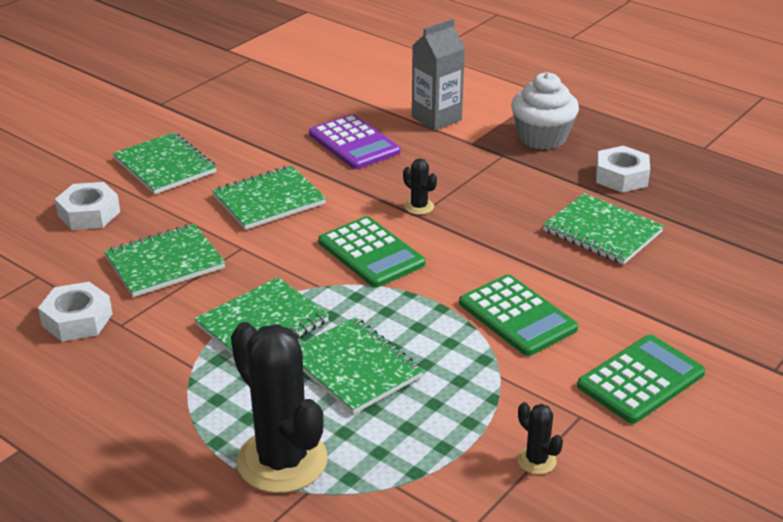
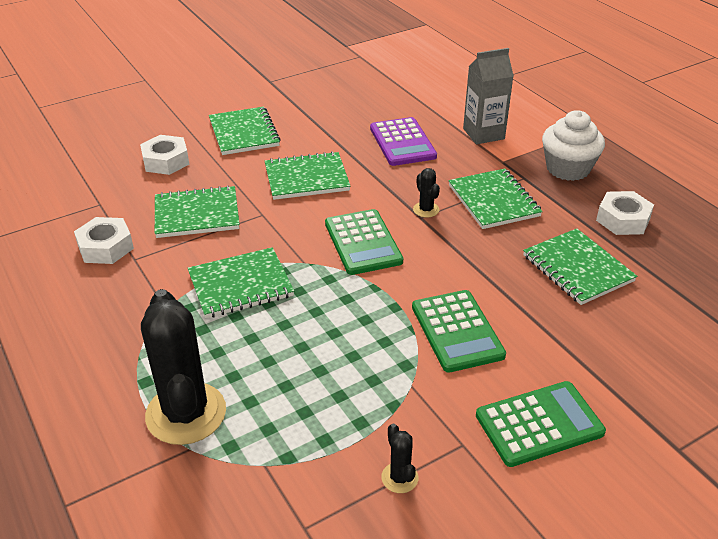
camera: 20 degrees right, 5 degrees up
(354, 368) = (291, 344): green notebook -> green notebook (493, 201)

